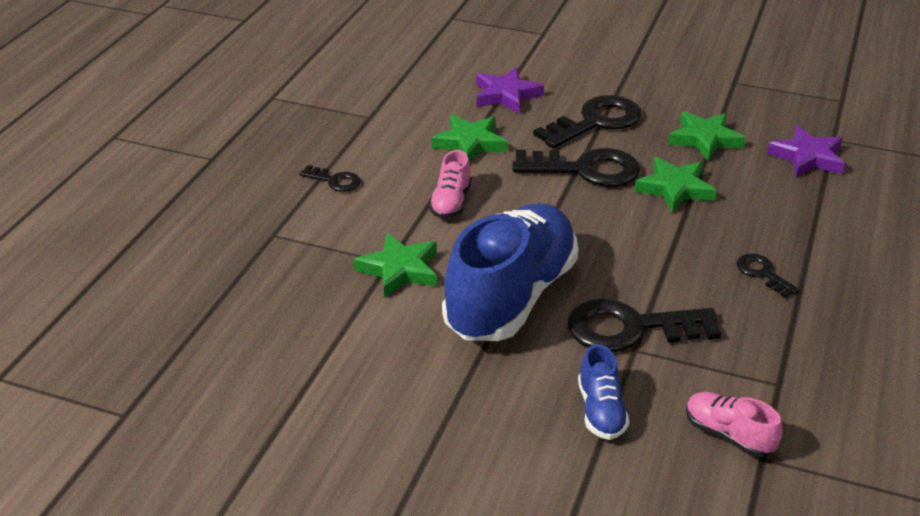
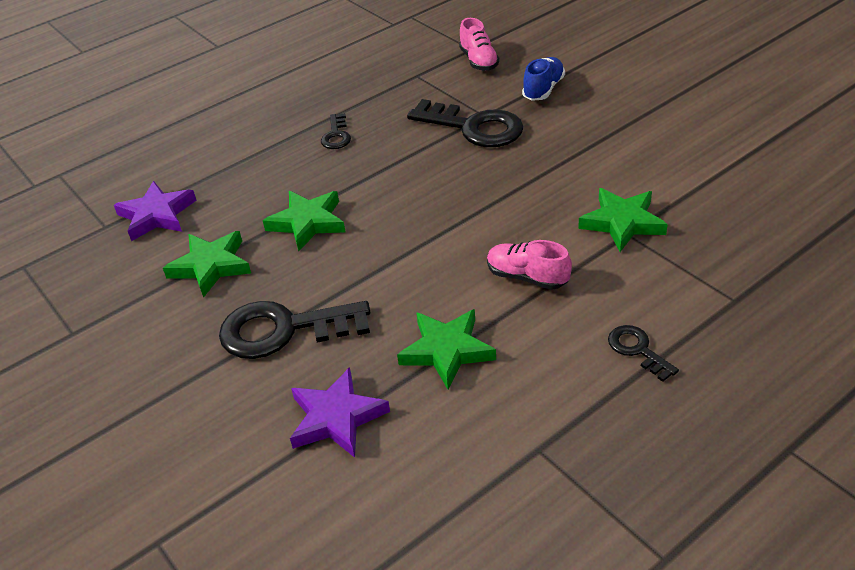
camera: 145 degrees left, 5 degrees up
(451, 202) = (527, 277): pink shoe -> pink shoe turned 105 degrees counterclockwise
(511, 297) = (542, 172): blue shoe -> none
(585, 170) = (362, 271): black key -> none

